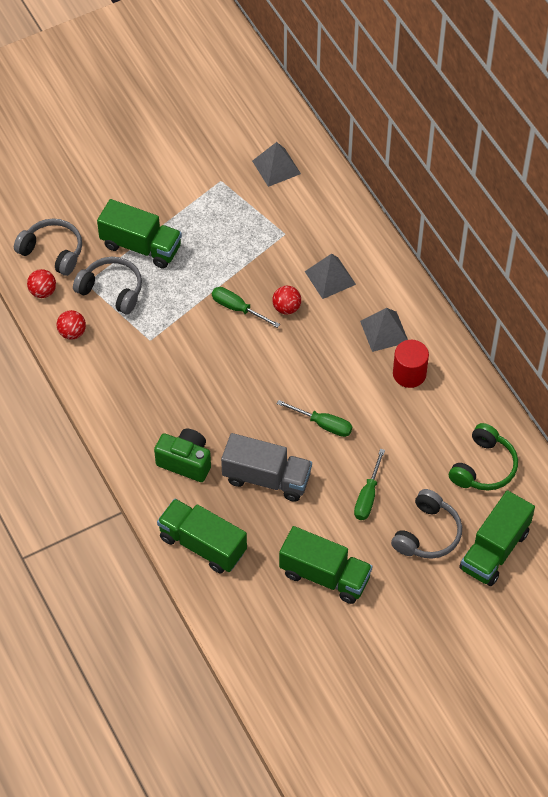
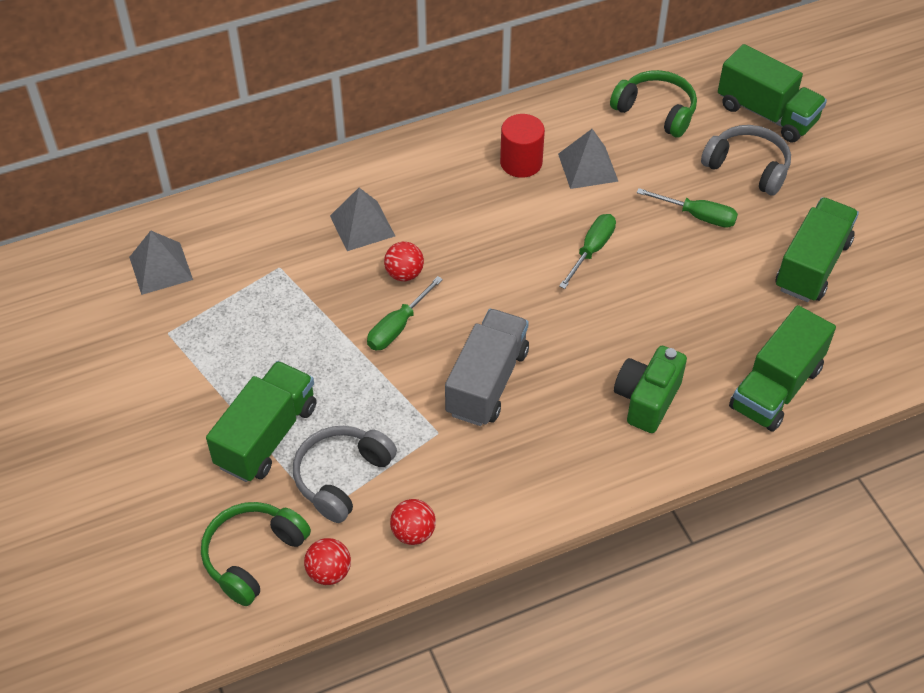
camera: 85 degrees left, 5 degrees down
(53, 251) = (253, 556): grey headphones -> green headphones
(266, 478) = (672, 313): grey truck -> grey truck (487, 382)
(384, 331) = (454, 180): grey pyramid -> grey pyramid (588, 167)

